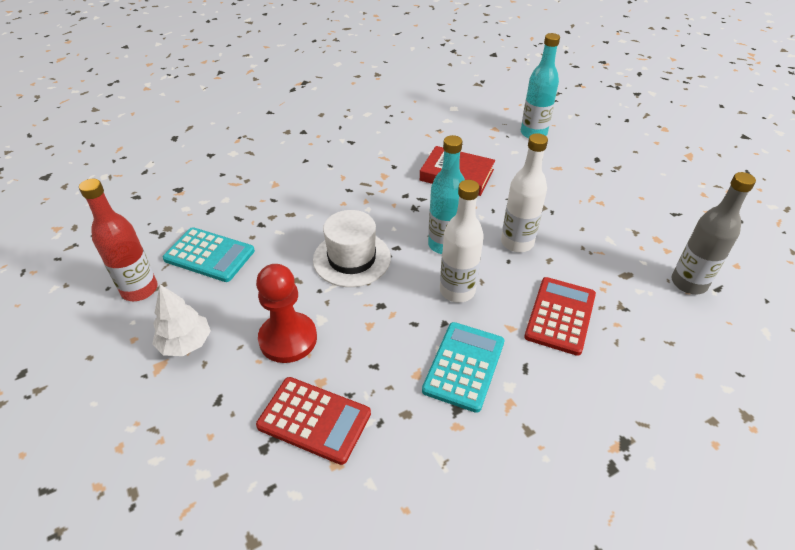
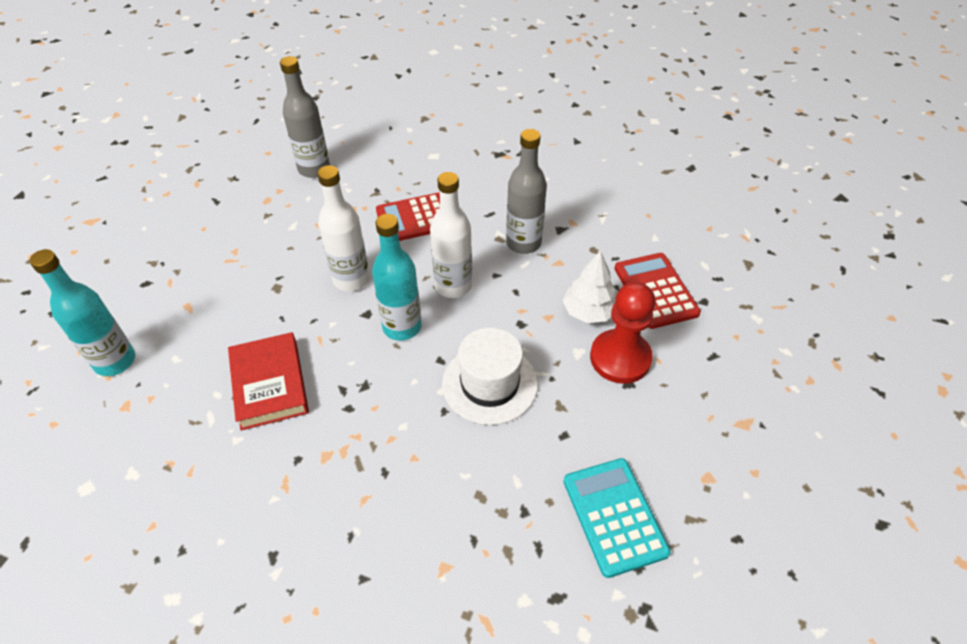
camera: 130 degrees left, 5 degrees up
(139, 290) = (718, 533): red bottle -> none
(185, 343) = (708, 426): white tree -> white tree (589, 311)
(464, 366) = (523, 243): turquoise calculator -> grey bottle

